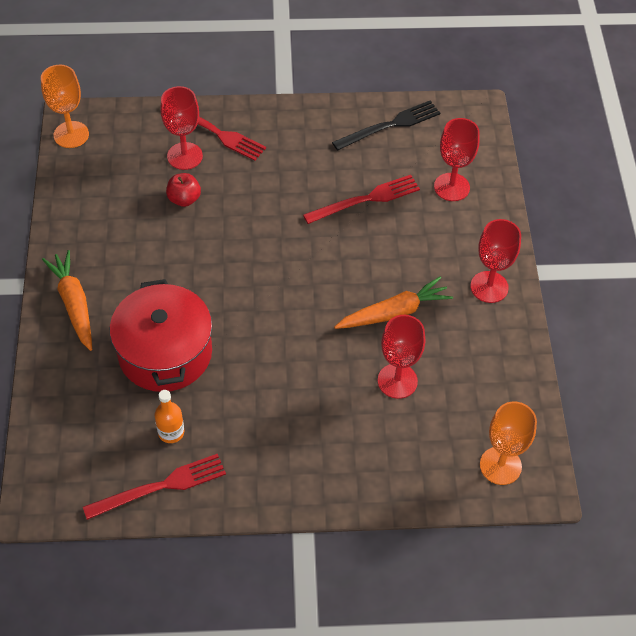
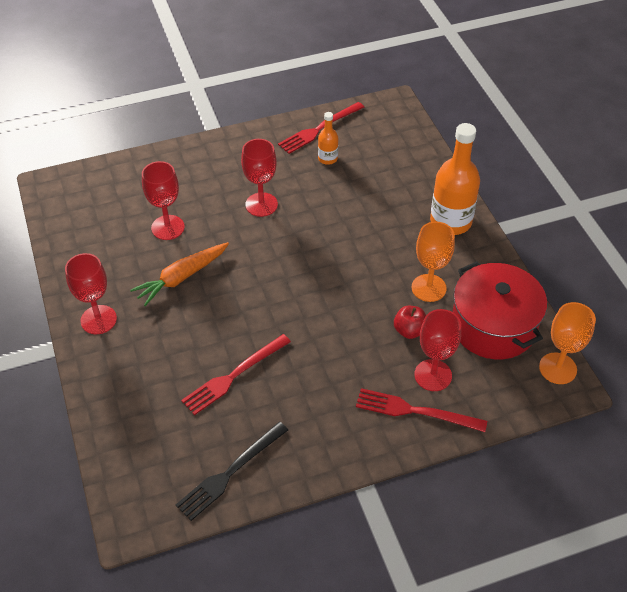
camera: 165 degrees right, 5 degrees down
(74, 304) = (450, 221): orange carrot -> orange bottle
(165, 353) = (358, 205): red pot -> red pot (493, 326)
(451, 187) = (148, 413): red goblet -> red goblet (261, 204)
(500, 465) = (78, 191): orange goblet -> orange goblet (428, 288)

